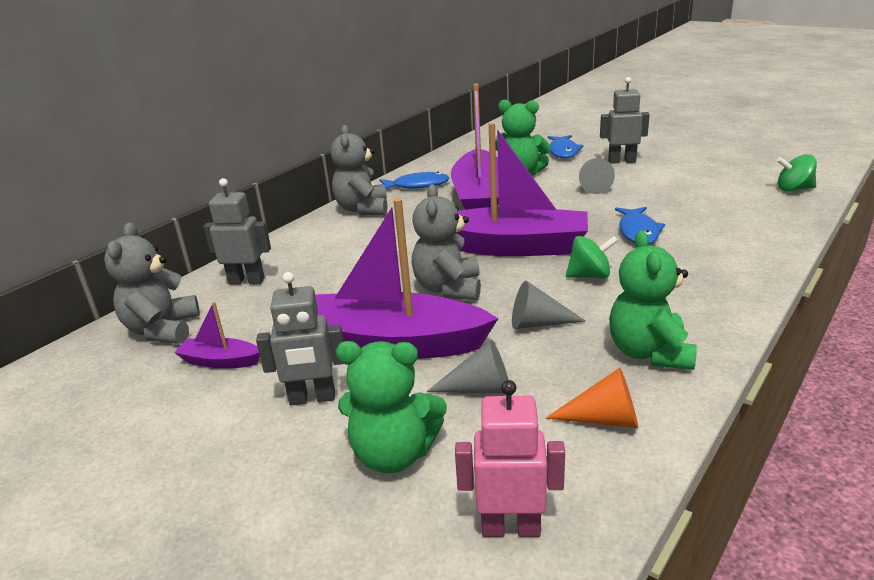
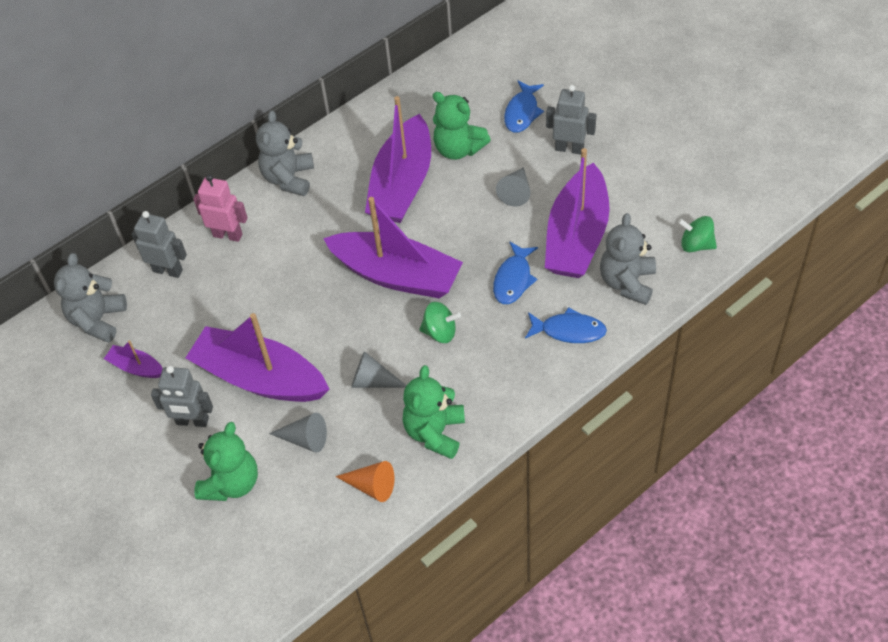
camera: 15 degrees right, 25 degrees up
(394, 454) = (231, 483): green teddy bear -> green teddy bear turned 90 degrees counterclockwise
(417, 185) = (352, 146): blue fish -> blue fish (569, 330)
(448, 288) = (323, 321): grey teddy bear -> grey teddy bear (627, 282)
(510, 527) = (279, 552): pink robot -> pink robot (228, 235)
(676, 200) = (577, 236): none -> purple boat

